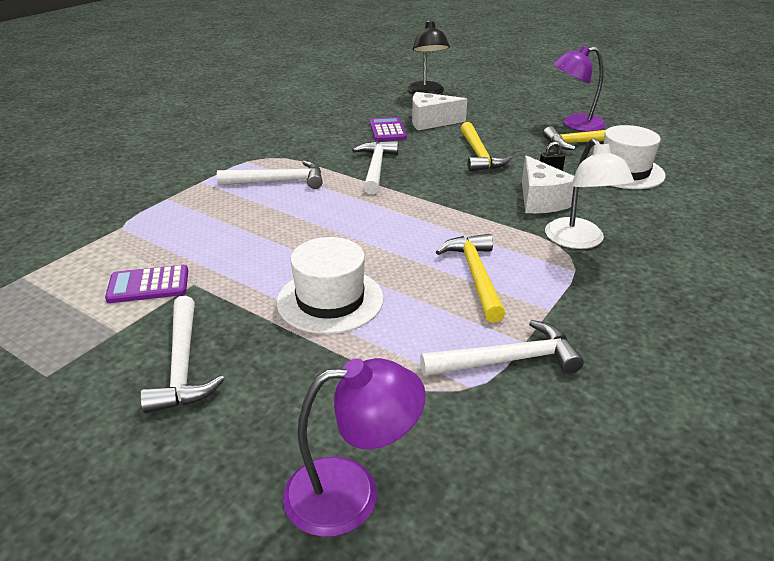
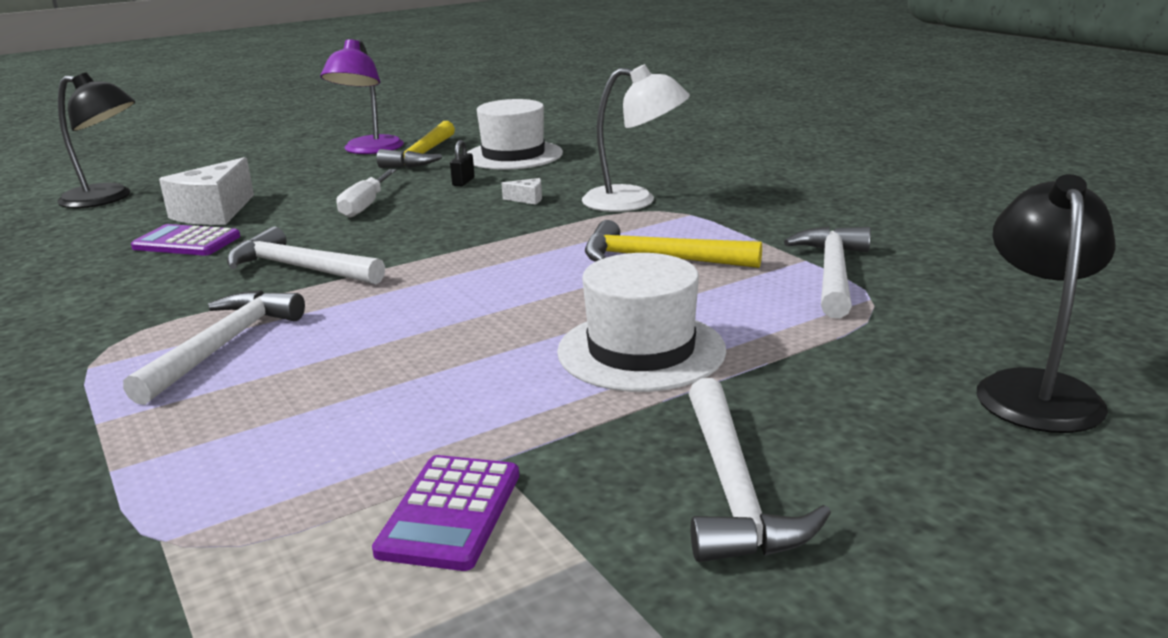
camera: 65 degrees left, 10 degrees down
(182, 365) = (733, 489): white hammer -> white hammer turned 75 degrees clockwise
(351, 492) = (1035, 389): purple lamp -> black lamp
(478, 155) = (366, 205): yellow hammer -> white screwdriver
(541, 200) = (527, 199): white cheese -> white cheese, size x0.43

